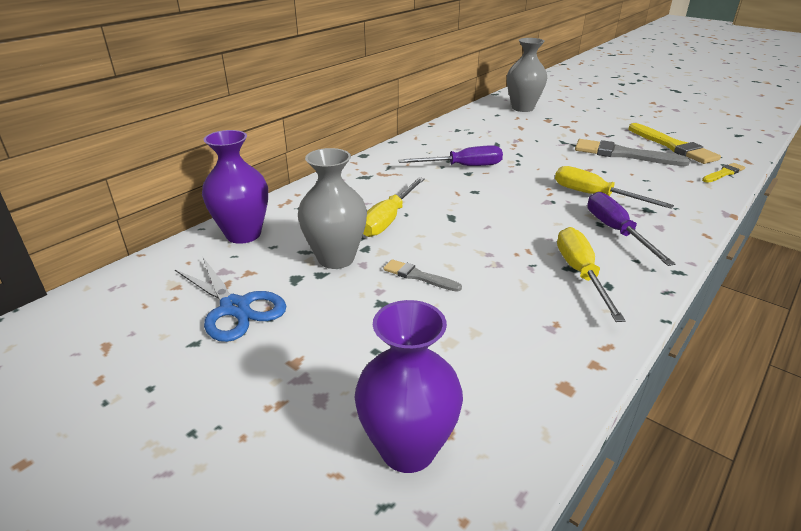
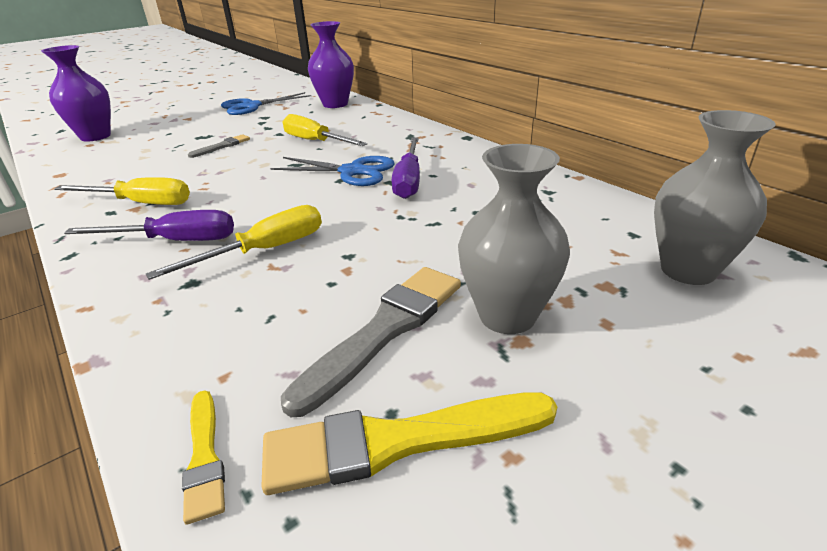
camera: 105 degrees right, 0 degrees up
(336, 258) = (275, 126): grey vase -> grey vase (507, 316)
(456, 189) = (352, 171): none -> blue scissors

